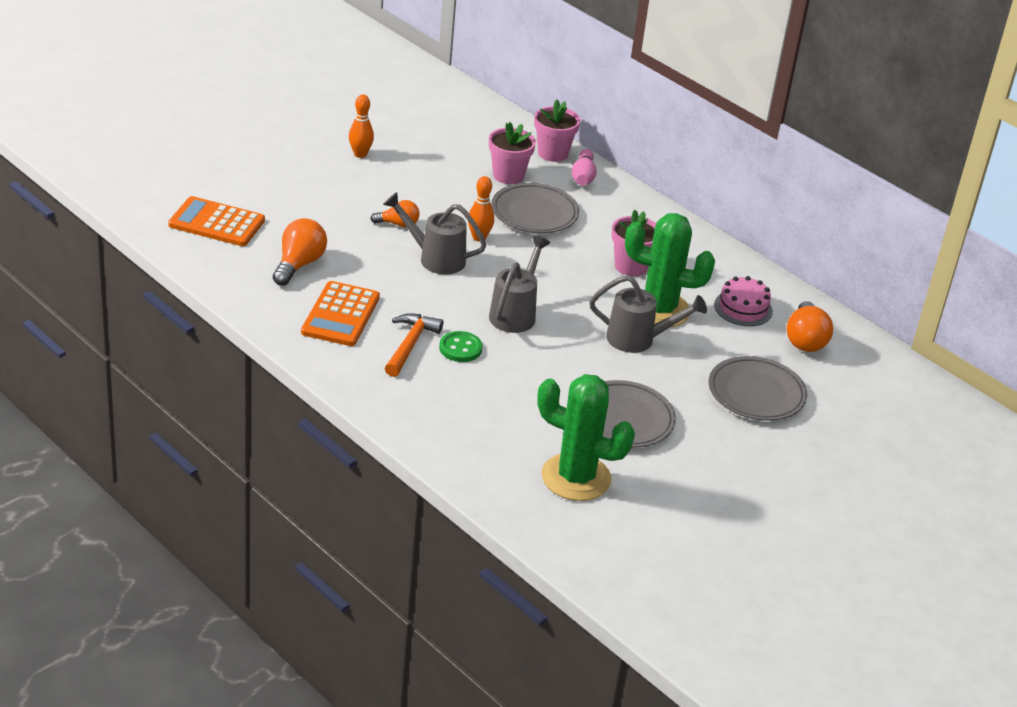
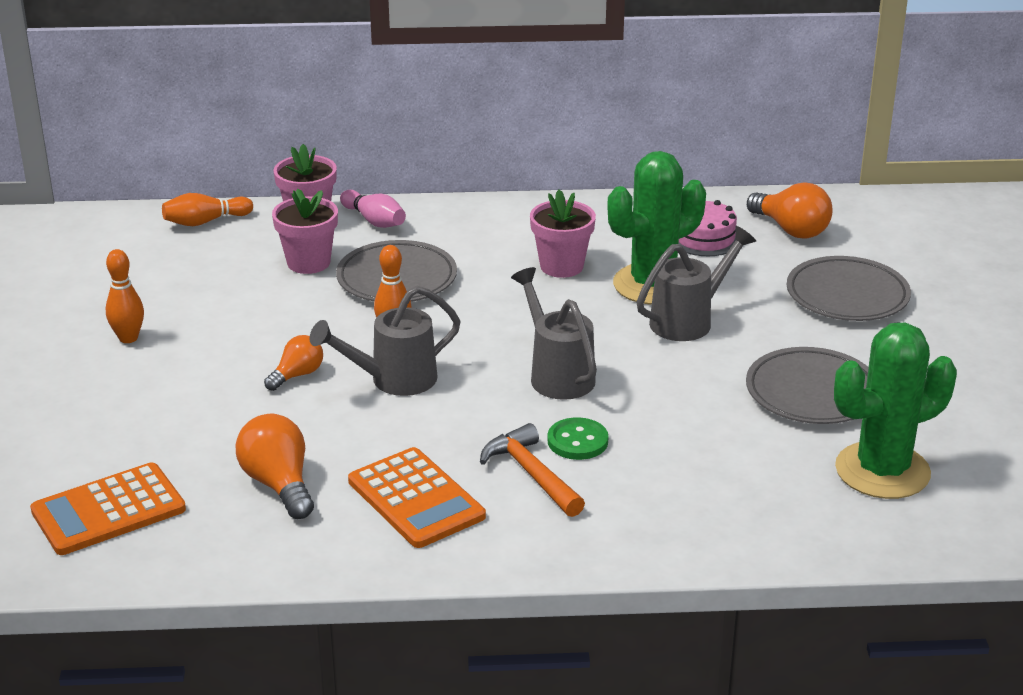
camera: 45 degrees left, 5 degrees down
(500, 121) = (205, 222): none -> orange bowling pin

